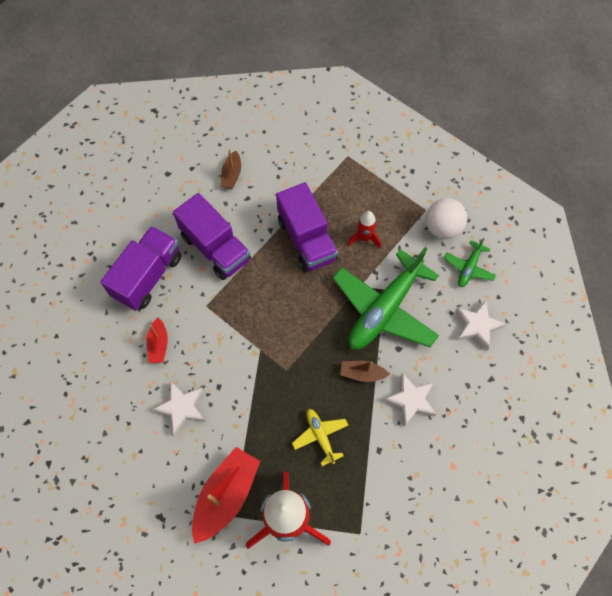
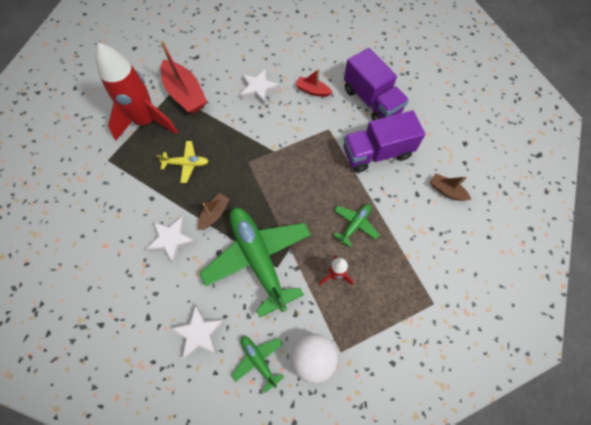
camera: 115 degrees right, 0 degrees up
(307, 239) = (355, 225): purple truck -> green plane

